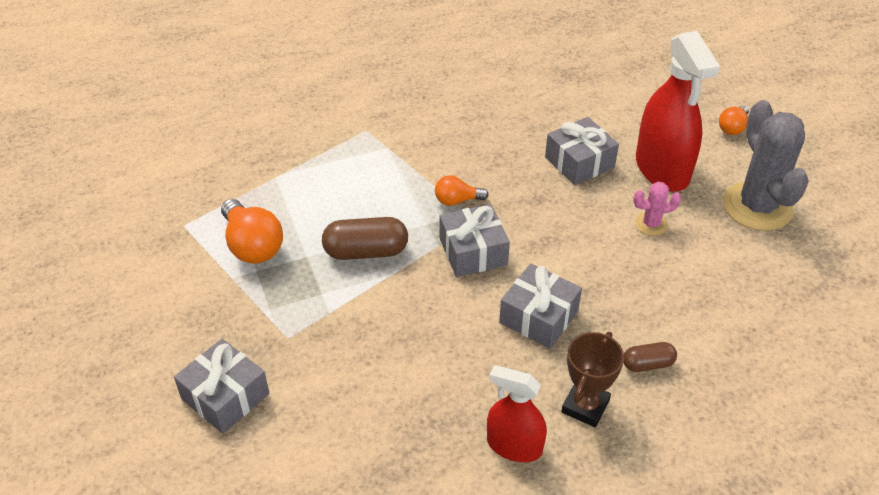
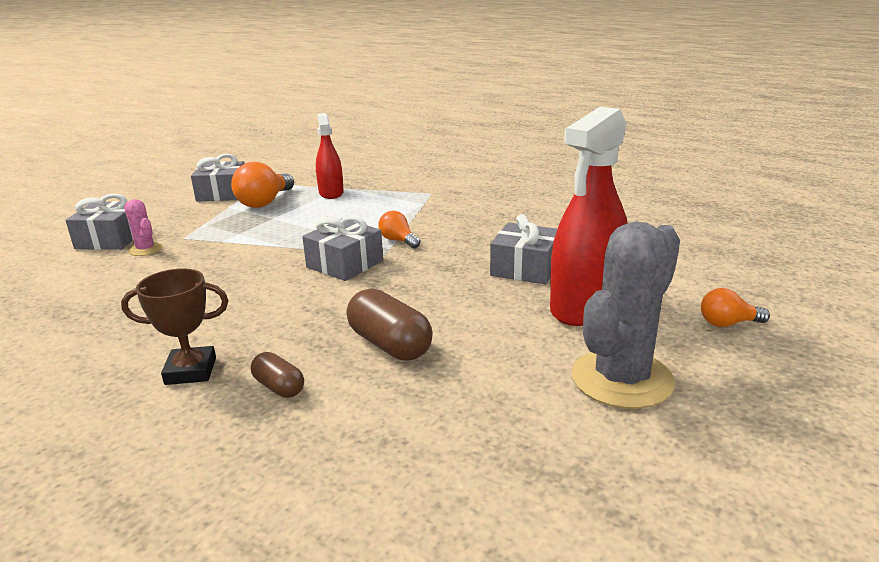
camera: 55 degrees right, 20 degrees down
(366, 251) = (298, 232): brown capsule -> brown capsule (389, 344)
(514, 446) = (116, 352): red spray bottle -> red spray bottle (331, 193)
(538, 317) = (293, 313): grey gift -> grey gift (222, 193)
(651, 224) = (493, 326): pink cactus -> pink cactus (145, 249)

